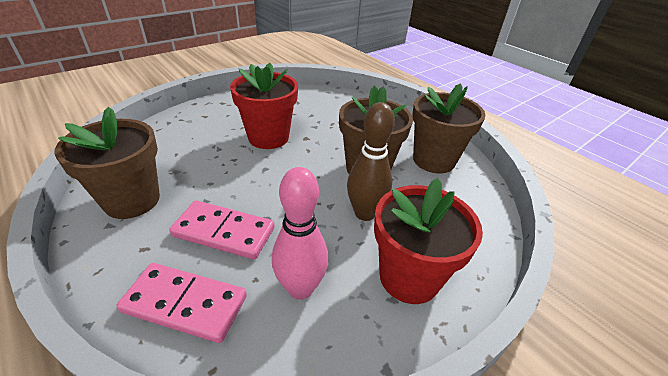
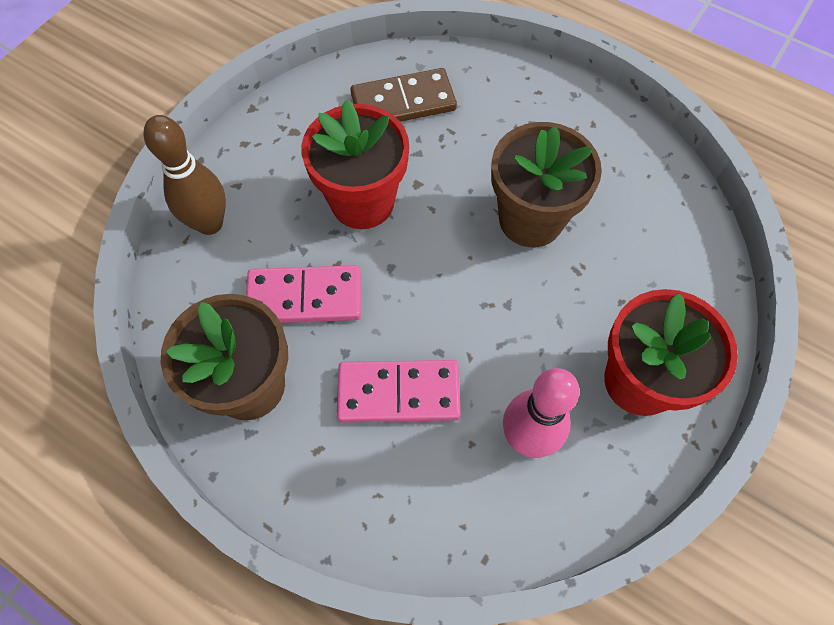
camera: 15 degrees left, 25 degrees up
(185, 304) = (413, 501): pink domino -> pink domino (305, 297)
(319, 107) = (403, 102): none -> brown domino
(365, 213) = (556, 302): brown bowling pin -> brown bowling pin (209, 223)
(433, 160) = (614, 171): brown flower pot -> none

